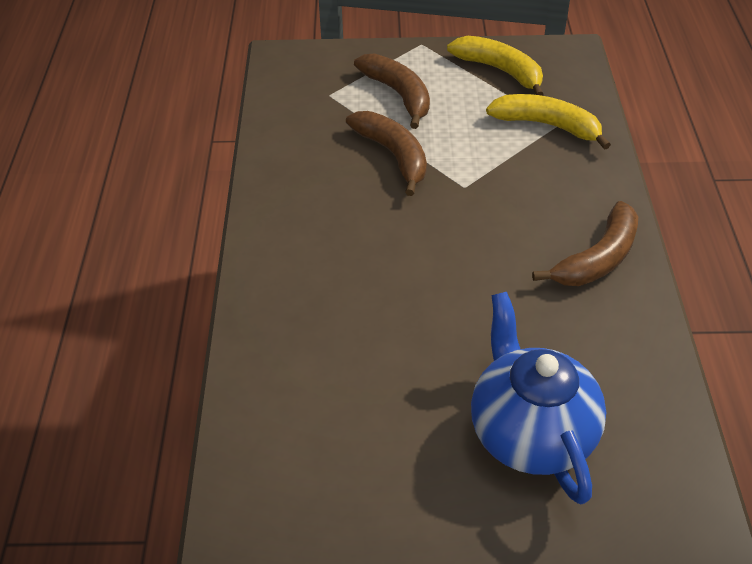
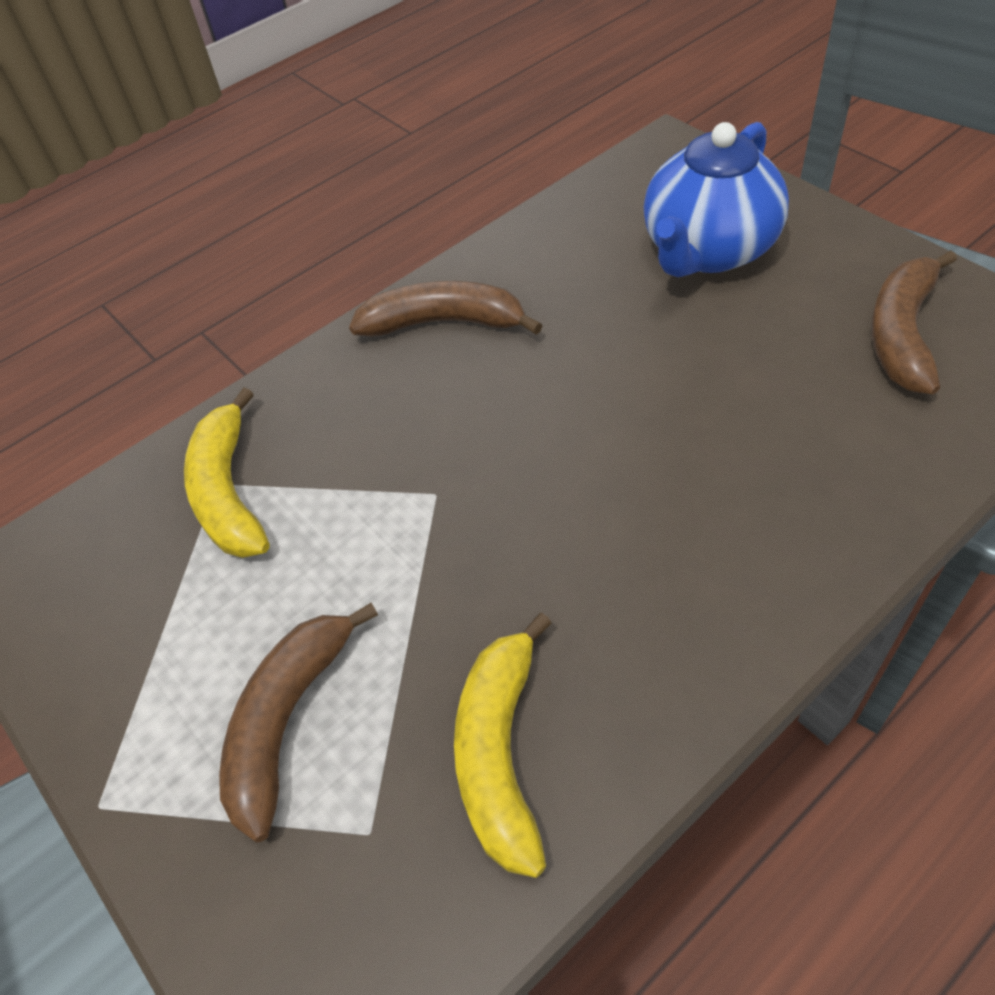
camera: 125 degrees left, 5 degrees up
(393, 155) = (445, 612): brown banana -> brown banana (902, 333)
(500, 71) = (118, 628): yellow banana -> yellow banana (500, 752)

